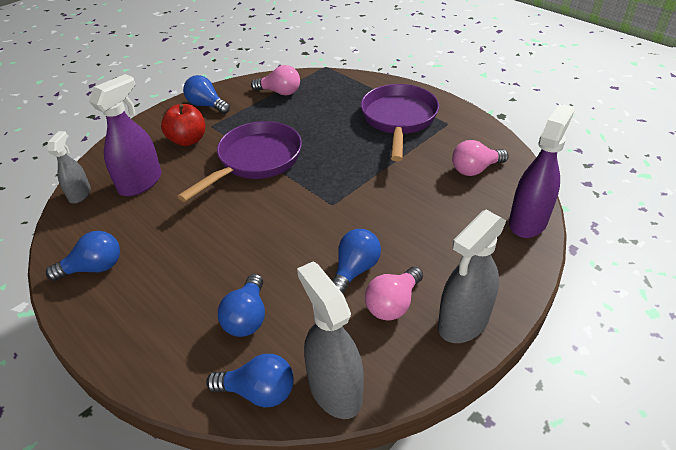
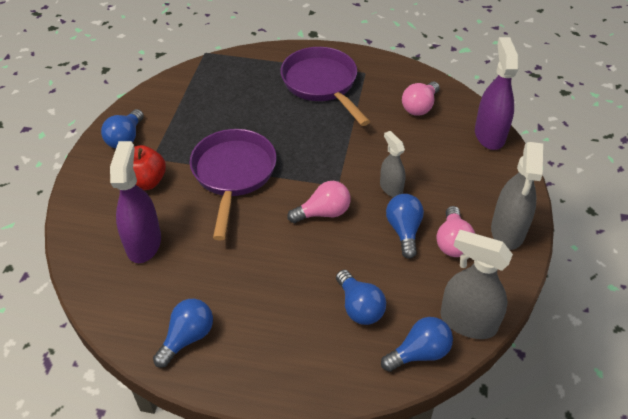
camera: 35 degrees left, 5 degrees up
(80, 194) = (92, 282): grey spray bottle -> grey spray bottle (391, 188)
(207, 105) = (125, 138): blue light bulb -> blue light bulb turned 75 degrees counterclockwise
(280, 92) = (187, 96): pink light bulb -> pink light bulb (323, 213)

